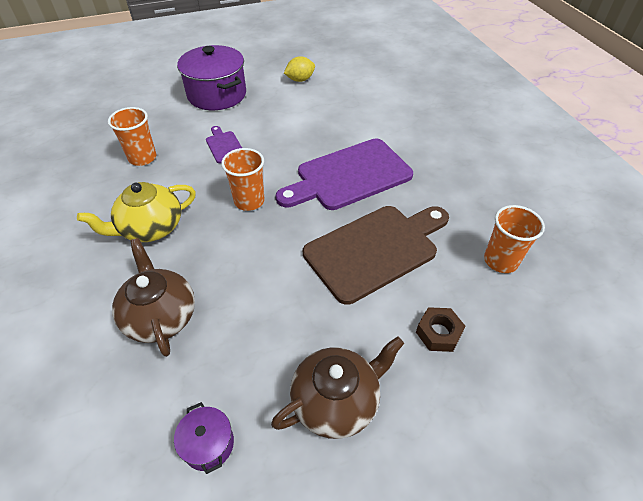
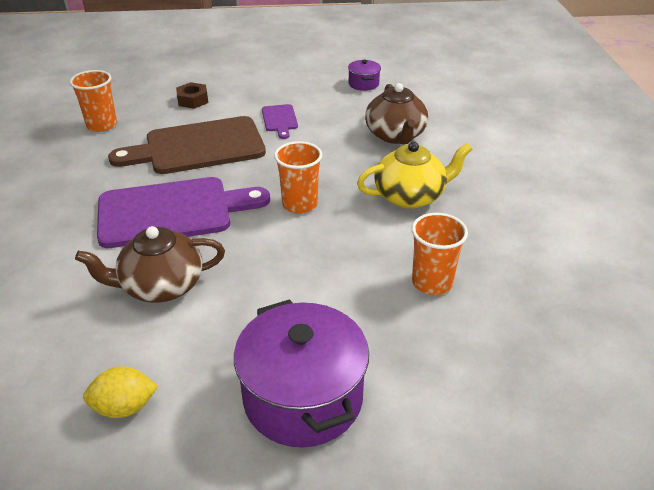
camera: 165 degrees left, 10 degrees down
(224, 146) = (313, 281): purple cutting board -> purple cutting board (280, 120)
(336, 401) = (281, 86): brown teapot -> brown teapot (161, 286)

